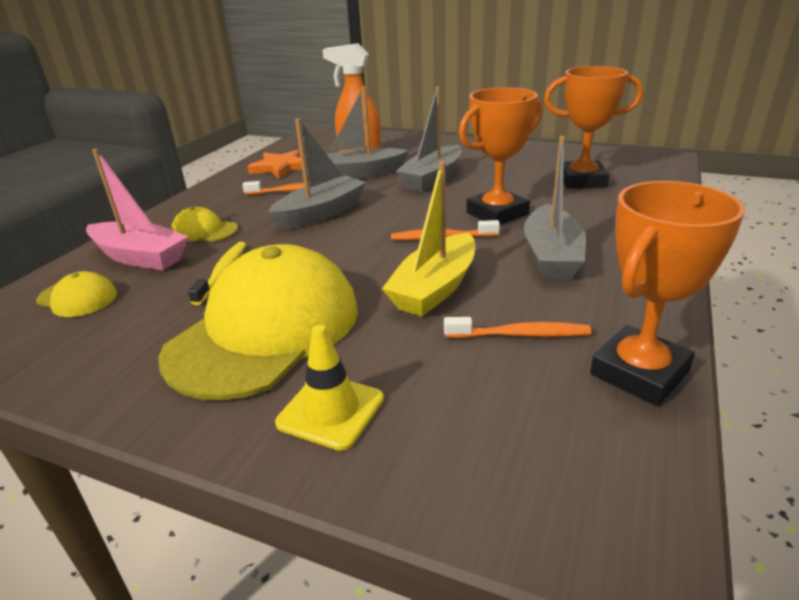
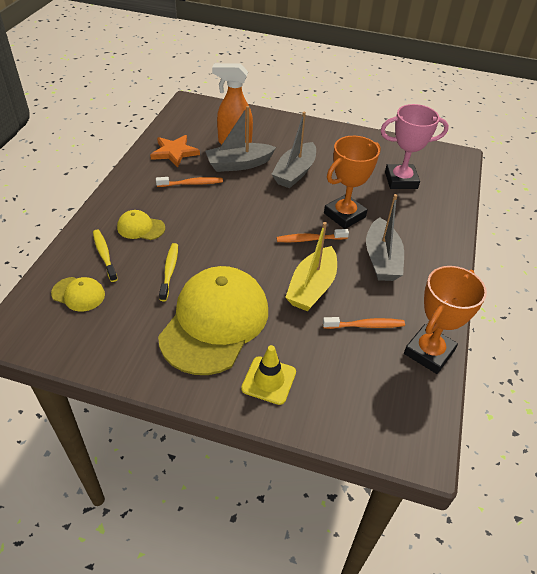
camera: 10 degrees left, 15 degrees up
(140, 257) = (104, 255): pink boat -> yellow toothbrush
(321, 213) = (221, 211): grey boat -> none
(582, 181) = (401, 180): orange trophy -> pink trophy

